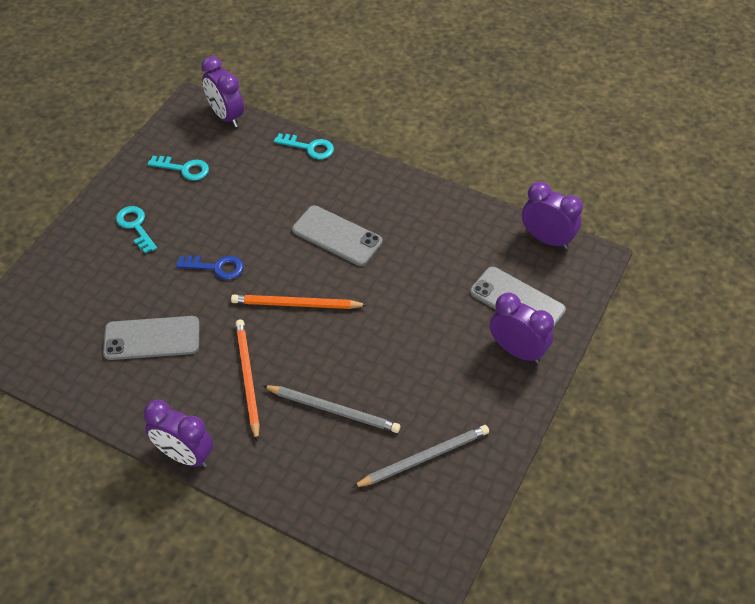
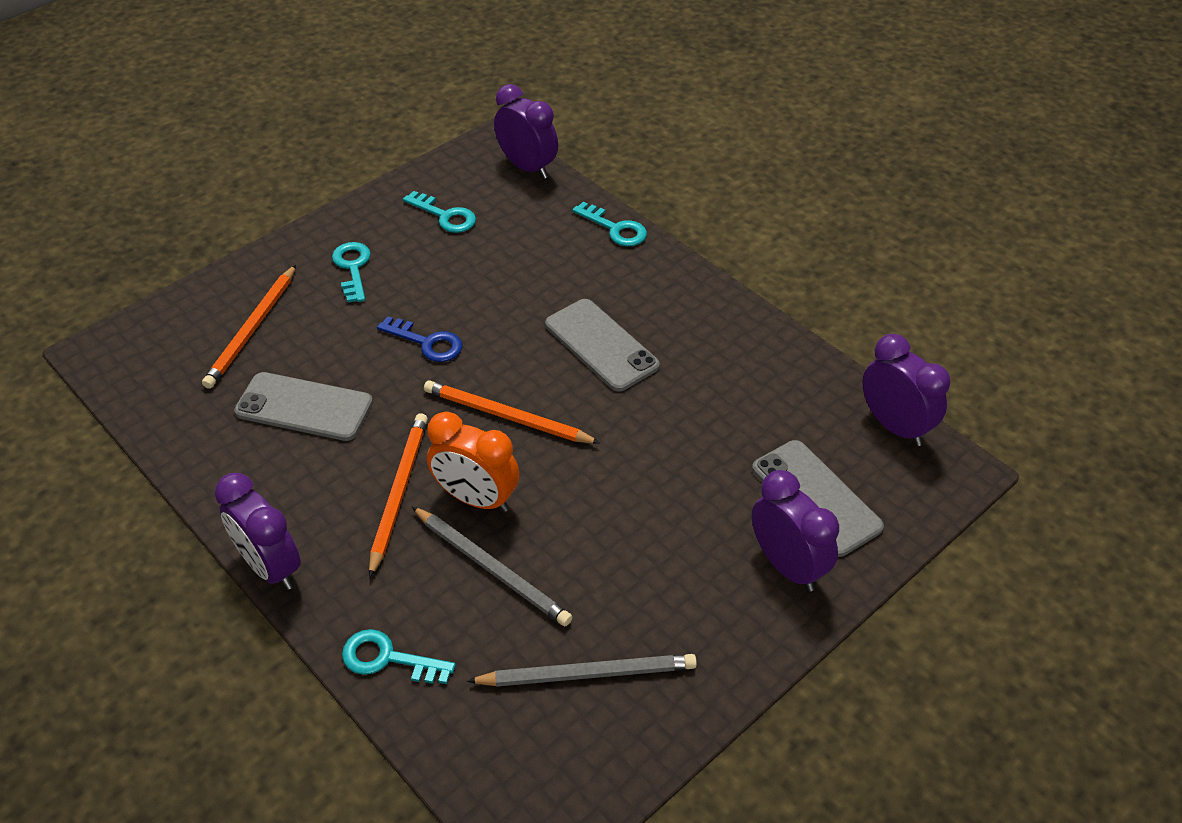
camera: 20 degrees right, 5 degrees down
(84, 292) = (252, 329): none -> orange pencil
(226, 116) = (527, 167): purple clock -> purple clock turned 150 degrees clockwise
(293, 490) = (388, 659): none -> turquoise key
(301, 367) = (476, 498): none -> orange clock

